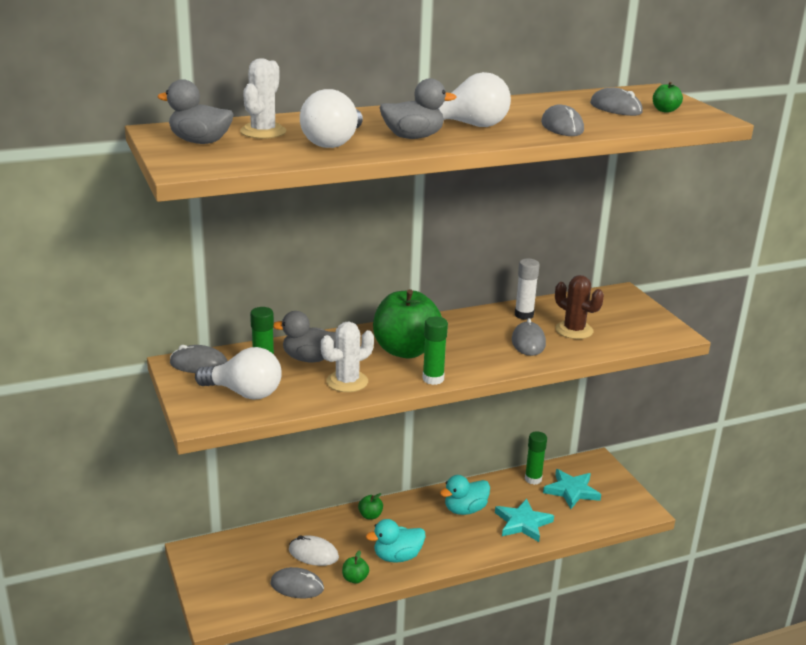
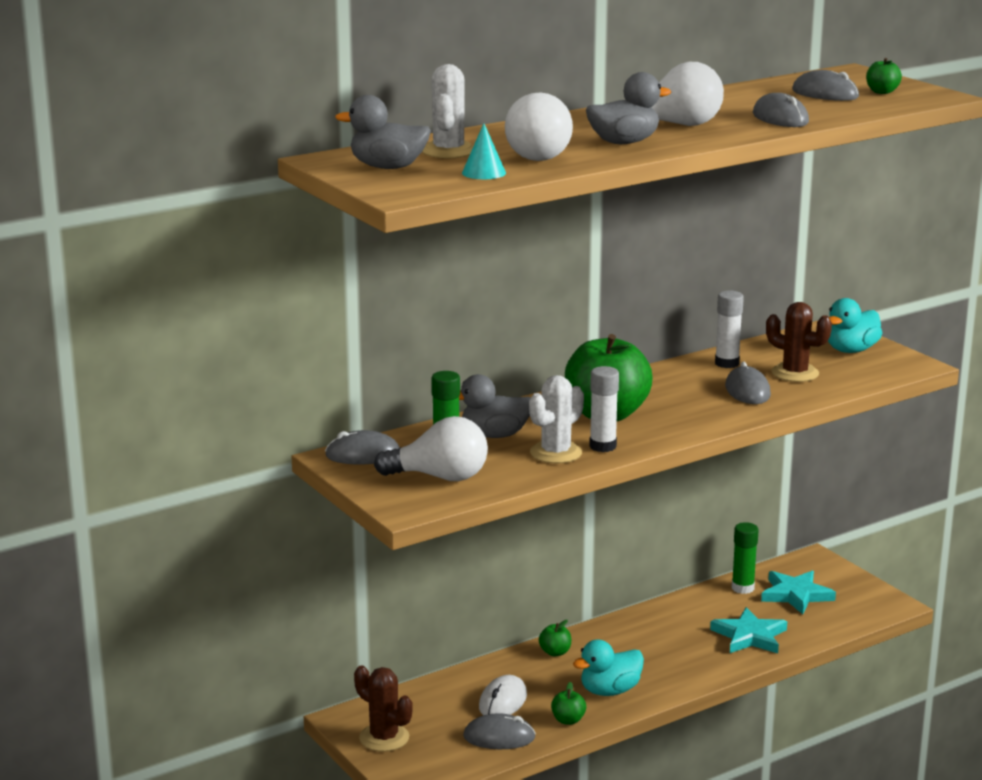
camera: 10 degrees left, 5 degrees down
(212, 573) = (384, 738): none -> brown cactus
(272, 154) = (483, 173): none -> turquoise cone
(313, 554) = (502, 701): white mouse -> white mouse turned 75 degrees counterclockwise
(387, 380) = (602, 446): none -> white glue stick
(433, 379) = (656, 439): green glue stick -> none
(465, 509) = (672, 631): turquoise duck -> turquoise duck (851, 350)

